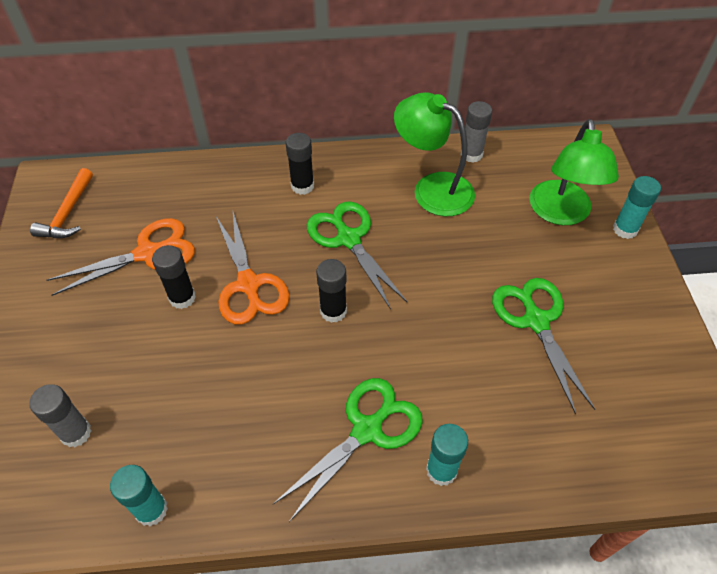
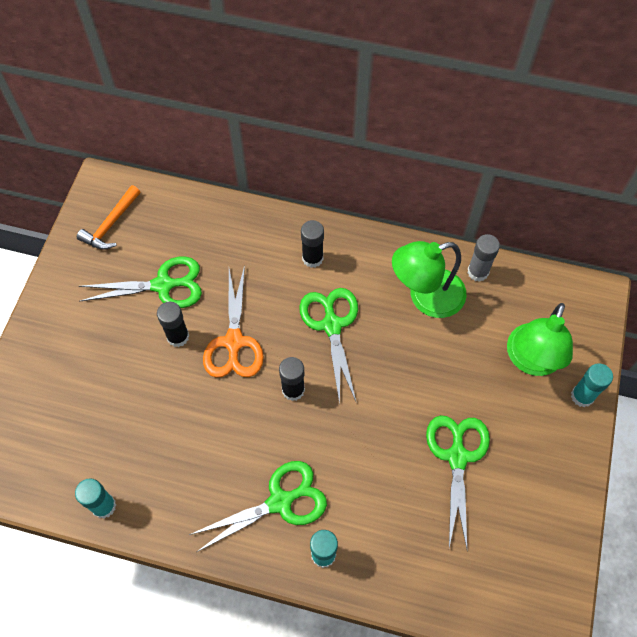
camera: 20 degrees right, 10 degrees up
(76, 433) = (67, 426): grey glue stick -> none
(148, 253) = (163, 285): orange scissors -> green scissors
(432, 188) = (426, 297): green lamp -> green lamp turned 75 degrees counterclockwise

